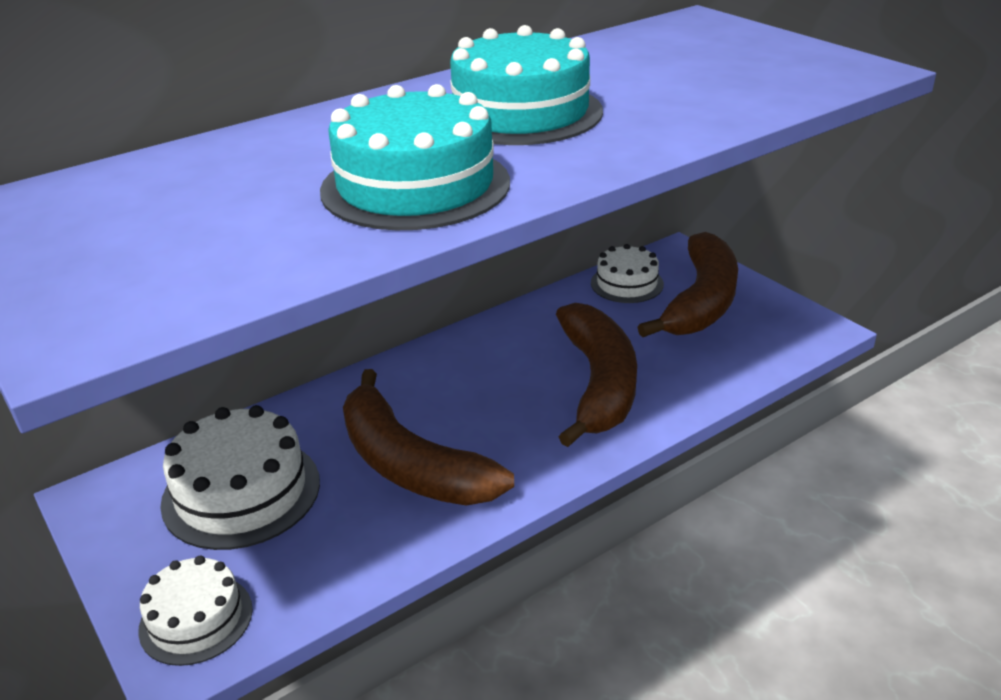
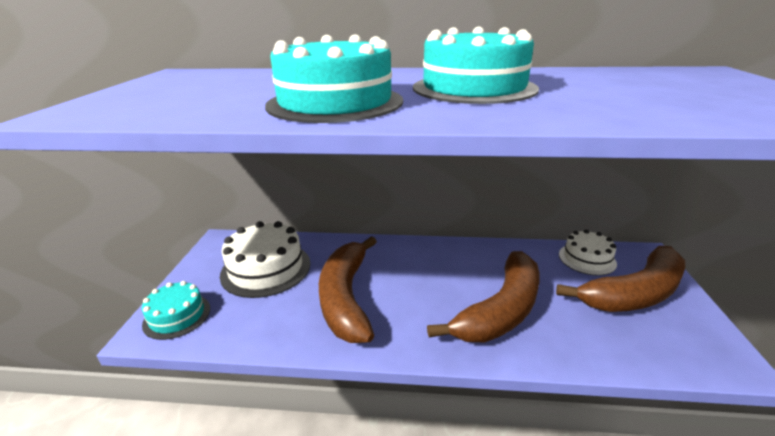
camera: 40 degrees right, 5 degrees down
(196, 619) = (177, 316): white cake -> turquoise cake

